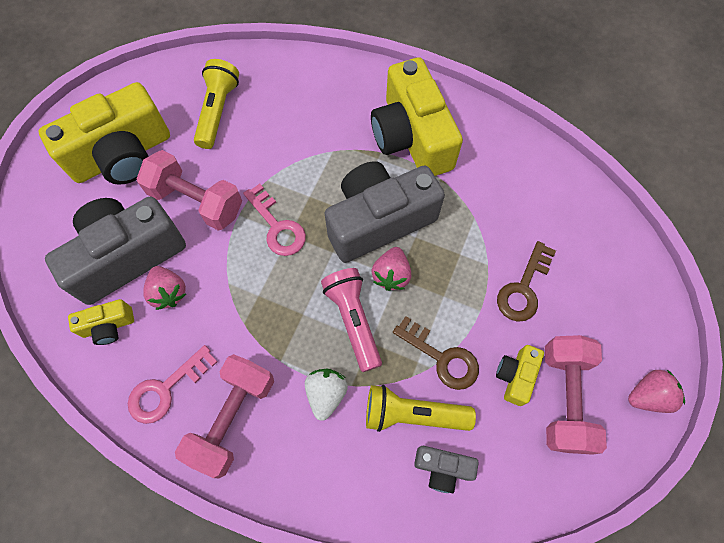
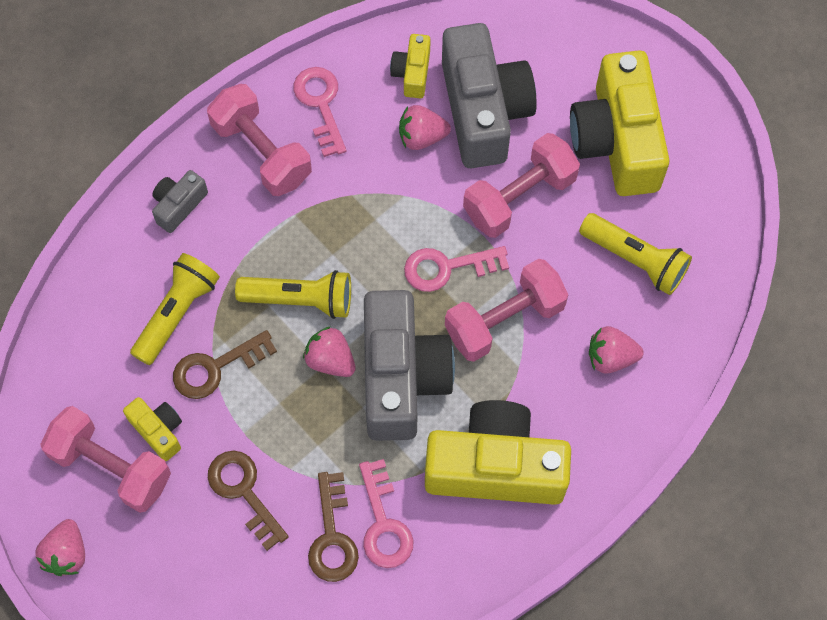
camera: 115 degrees right, 0 degrees up
(298, 100) = (611, 357): none -> pink strawberry
(302, 172) = (504, 320): none -> pink dumbbell
(326, 394) = (239, 242): white strawberry -> none
(353, 320) = (300, 299): pink flashlight -> yellow flashlight
(442, 468) = (114, 316): grey camera -> grey camera (179, 205)
(489, 187) = (384, 523): none -> pink key
(518, 214) = (332, 536): none -> brown key

